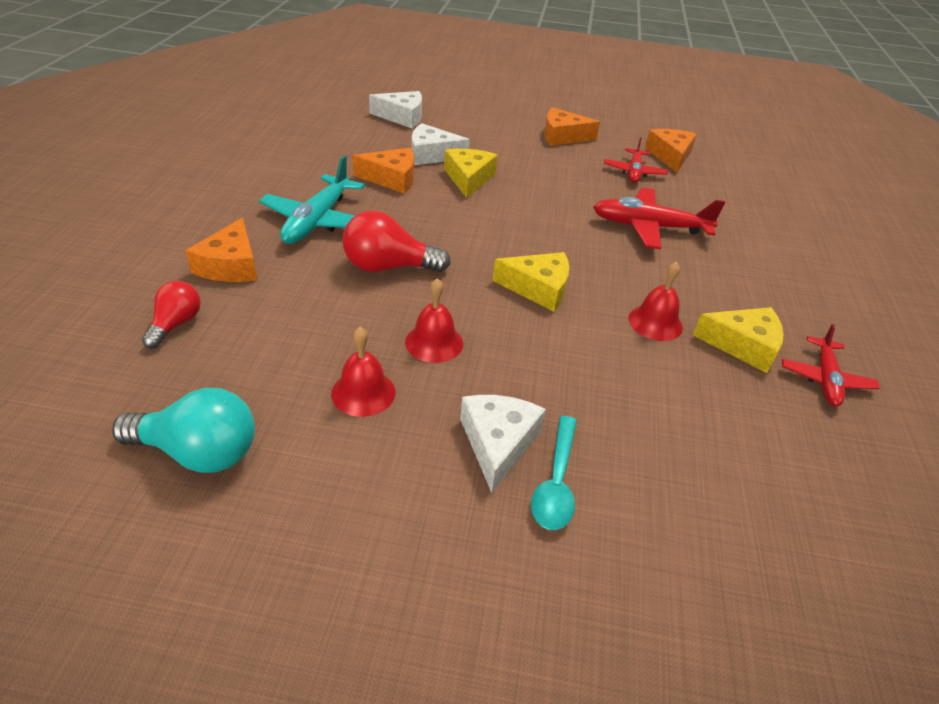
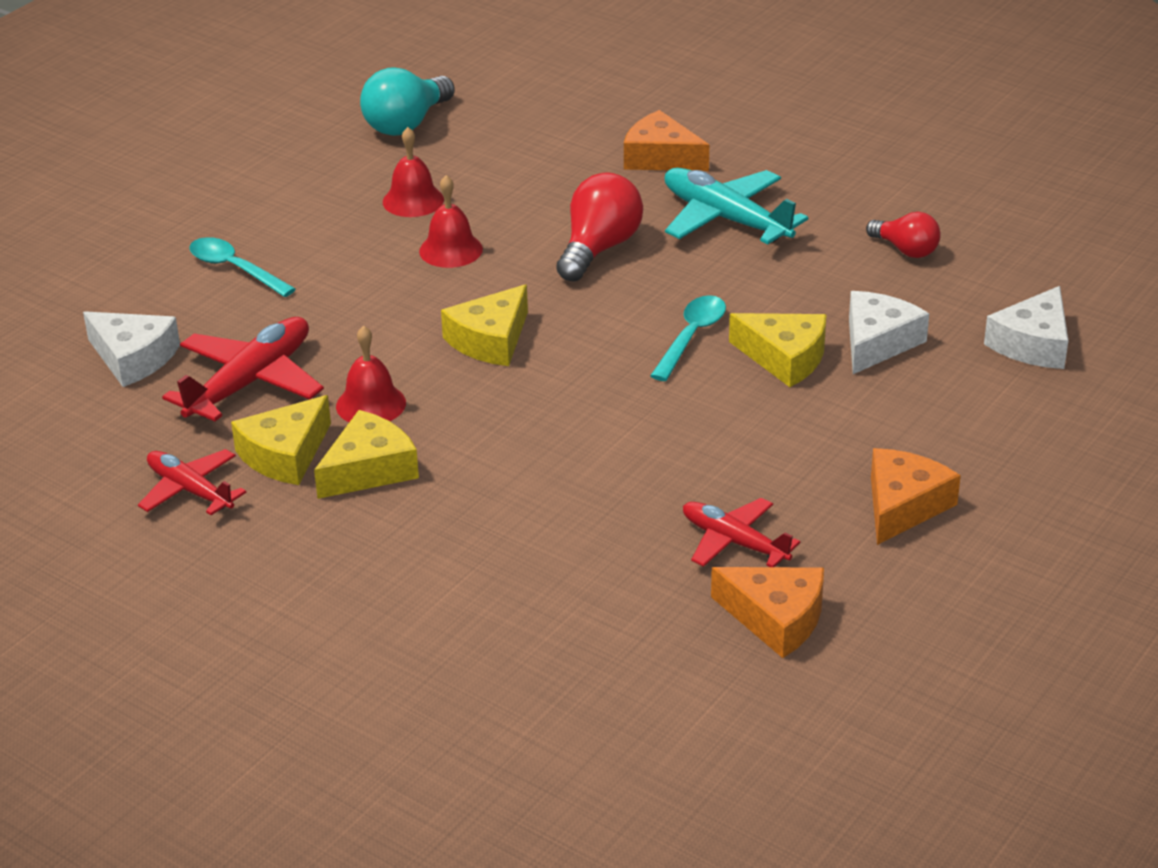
camera: 120 degrees right, 5 degrees down
(176, 324) = (577, 124): red light bulb -> red light bulb (906, 250)
(392, 179) = (813, 291): orange cheese -> none
(471, 211) = (691, 337): none -> turquoise spoon
(498, 443) = (299, 253): white cheese -> white cheese (133, 358)
(649, 227) = (563, 486): red plane -> red plane (250, 382)
(714, 302) = (369, 469): none -> yellow cheese

